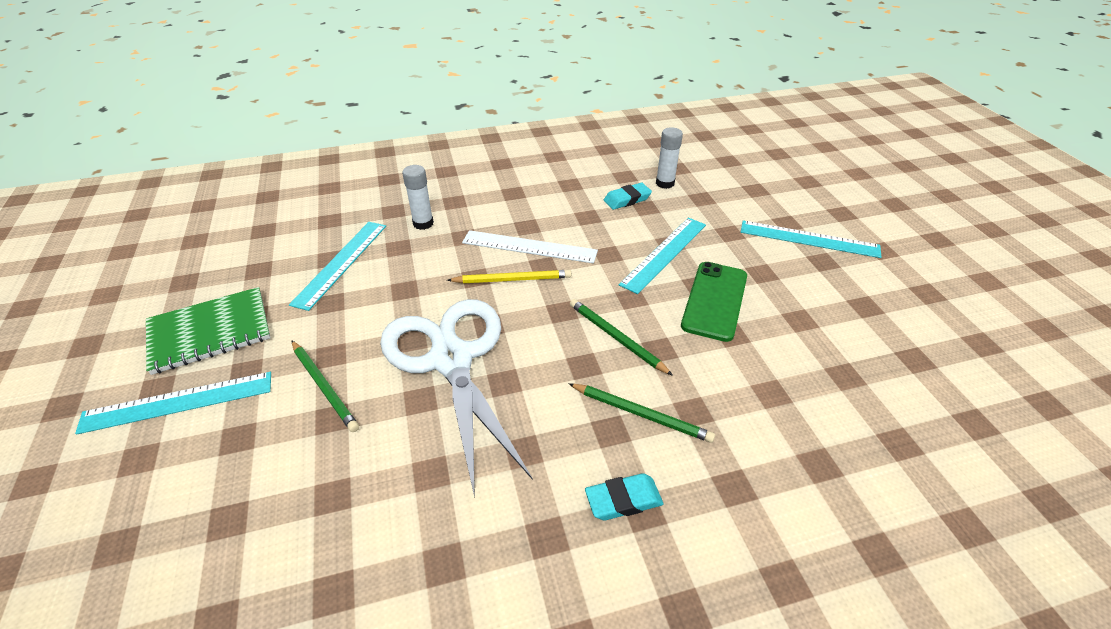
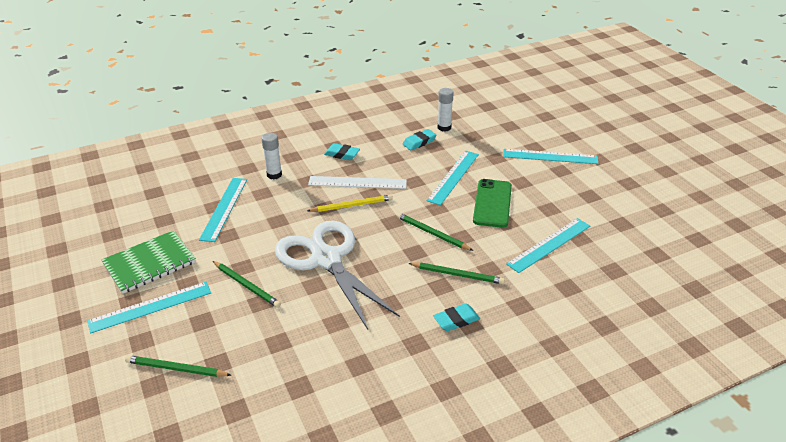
camera: 10 degrees left, 5 degrees down
(162, 520) = (176, 369): none -> green pencil
(520, 205) = (342, 154): none -> turquoise eraser
(794, 381) = (549, 244): none -> turquoise ruler

